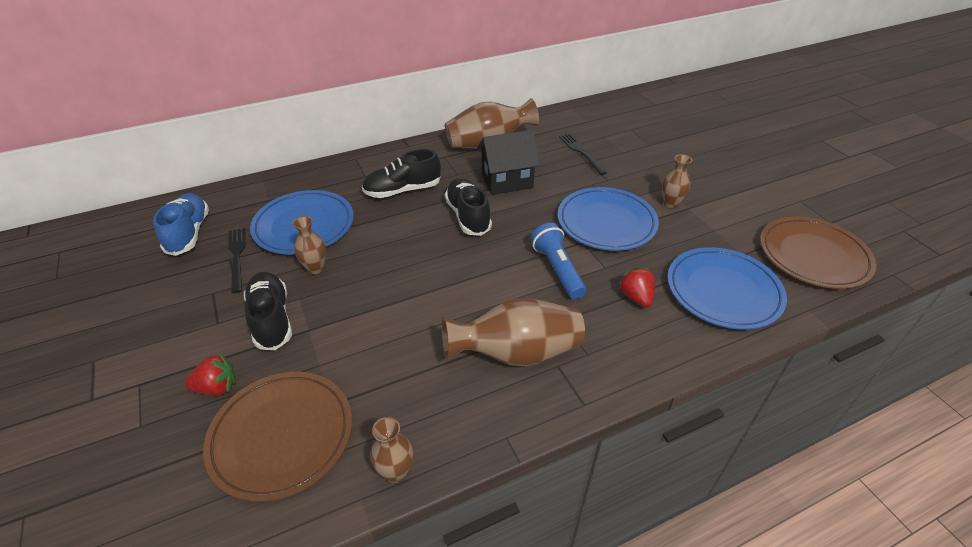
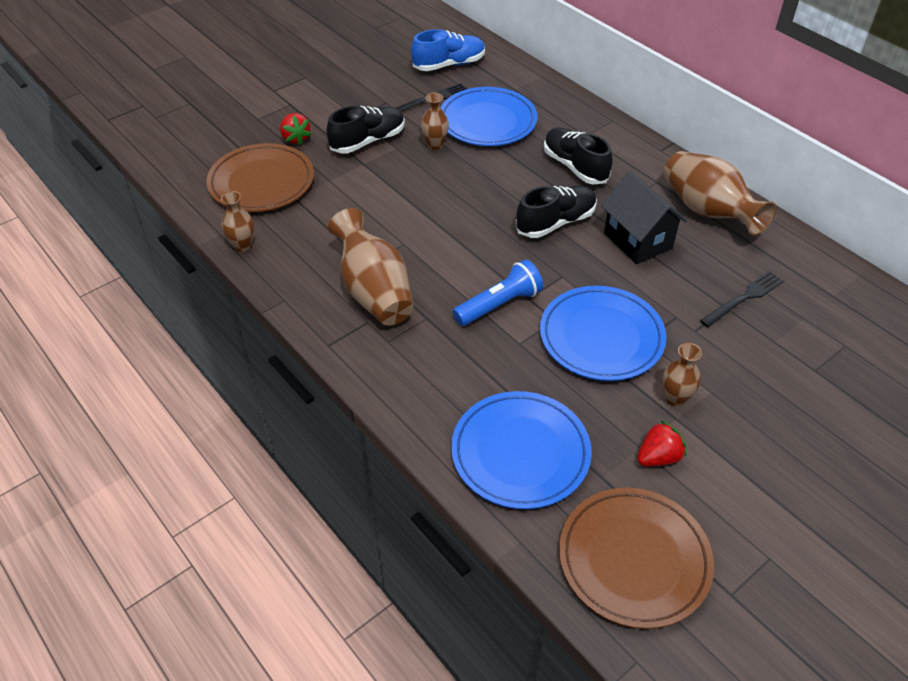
camera: 75 degrees right, 5 degrees up
(636, 297) = (480, 373): red strawberry -> red strawberry (658, 457)

